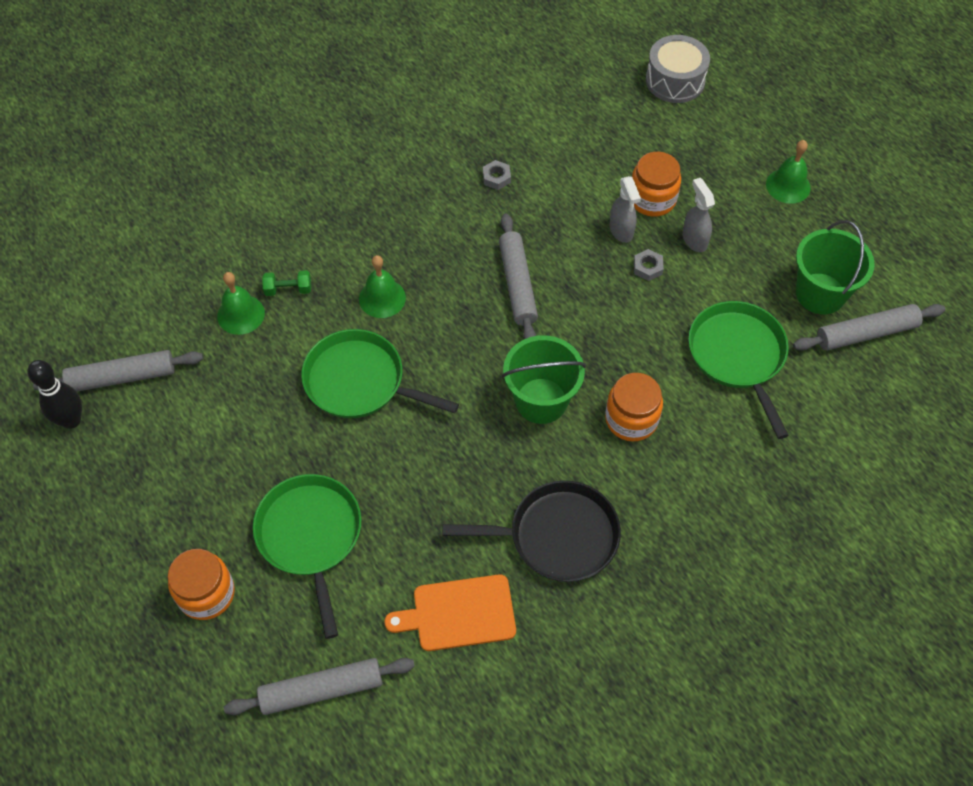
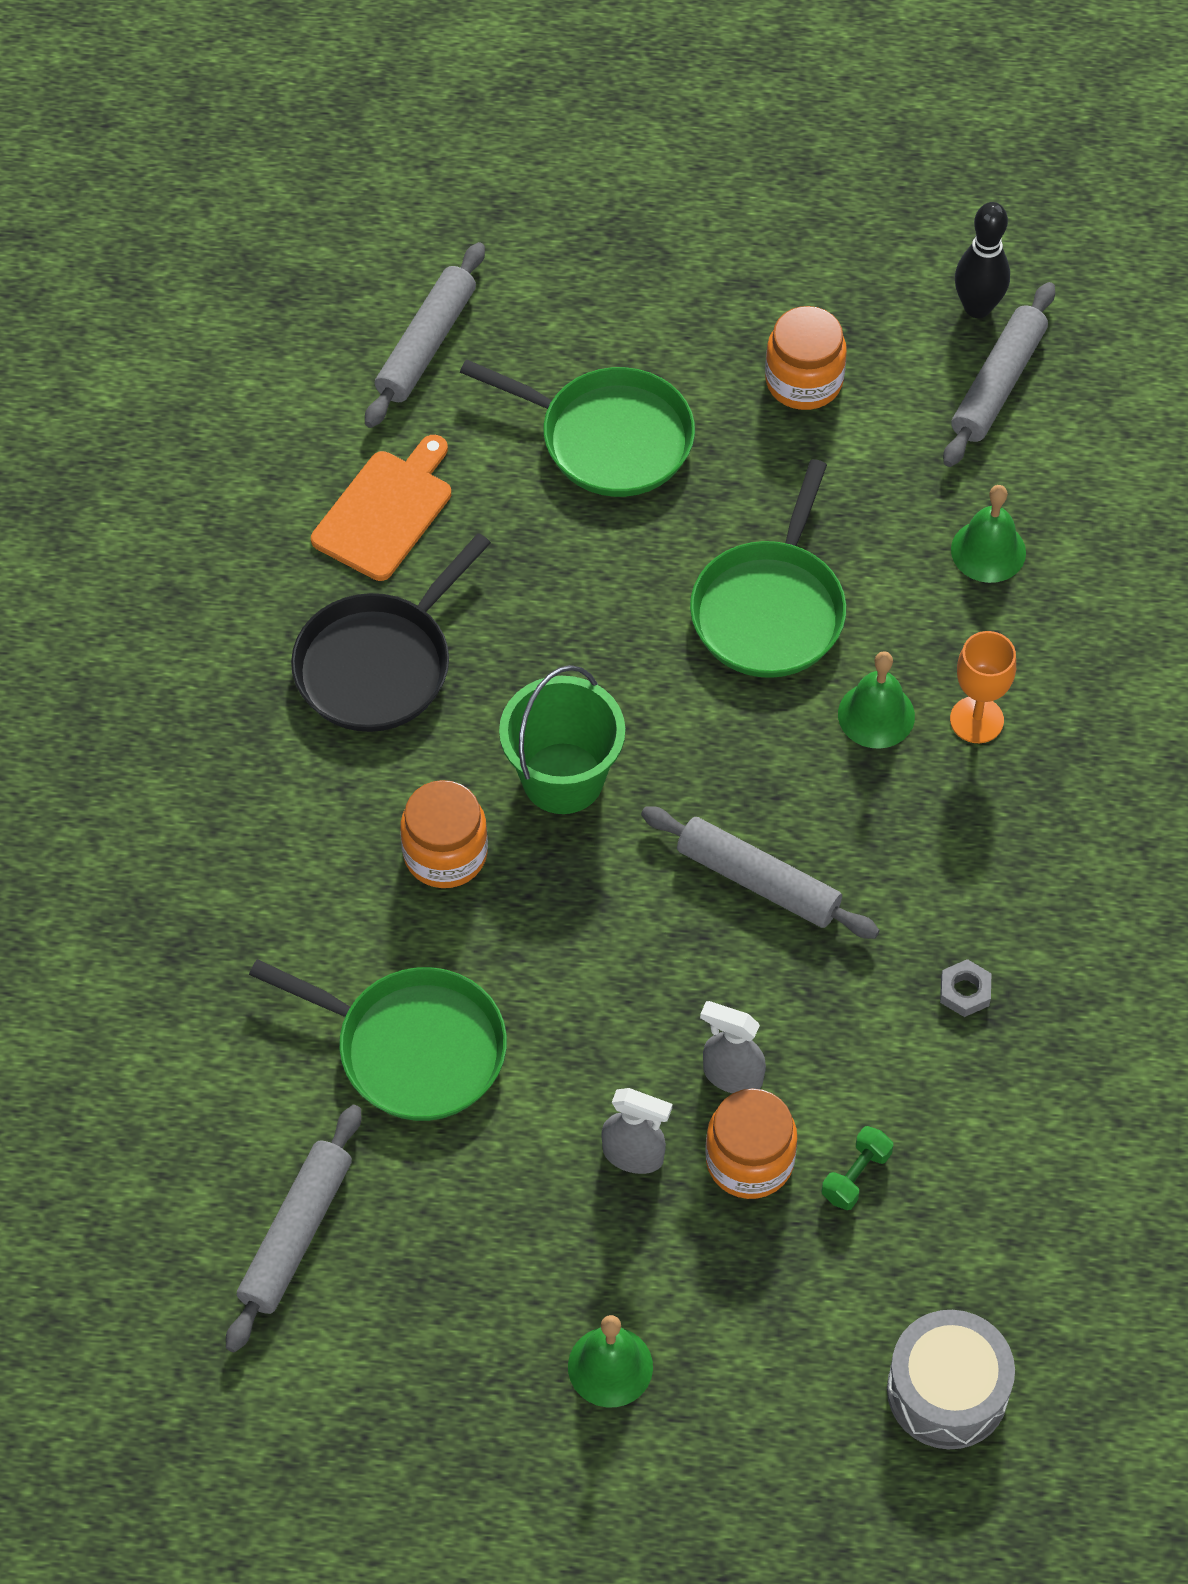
camera: 130 degrees right, 0 degrees up
(206, 593) = (631, 311): orange jar -> orange jar (804, 381)
(288, 289) = (983, 623): green dumbbell -> green dumbbell (856, 1176)
(348, 258) = (976, 720): none -> orange goblet
(359, 381) = (770, 610): green pan -> green pan turned 135 degrees clockwise
(647, 267) = (642, 1057): grey nut -> none
(820, 293) = (404, 1236): green bucket -> none

